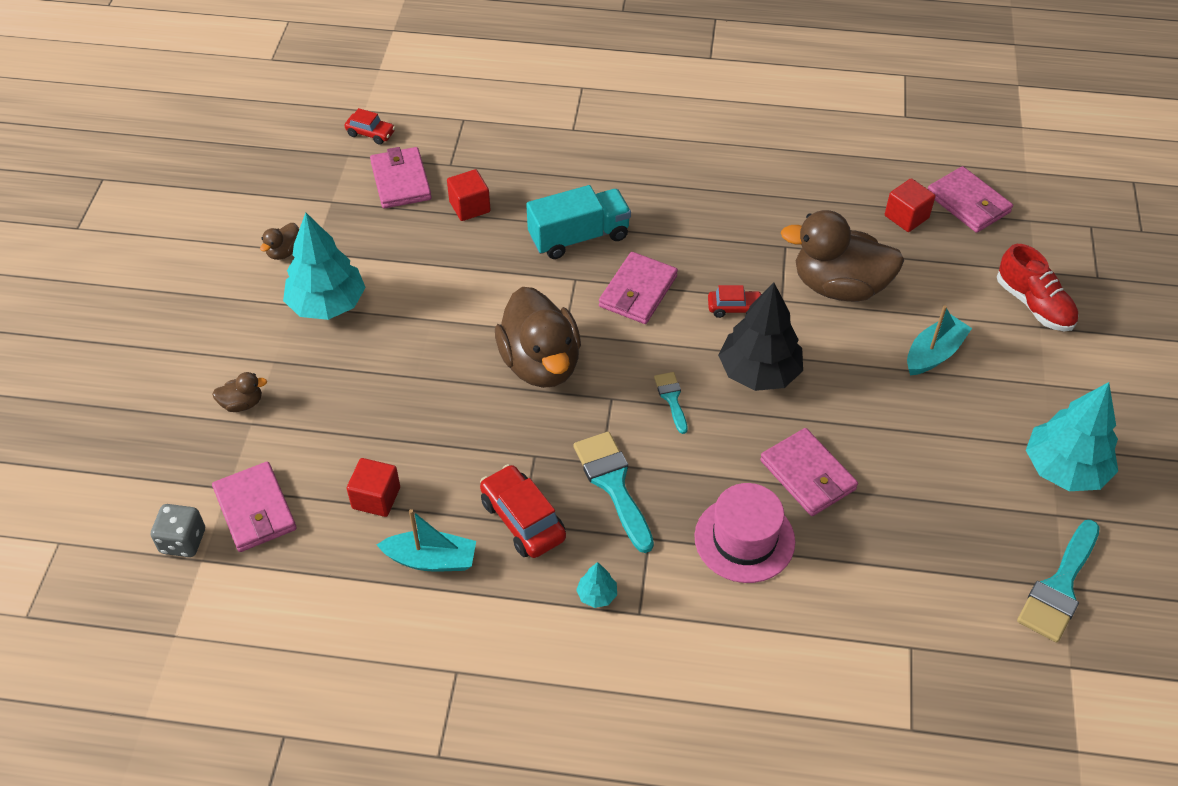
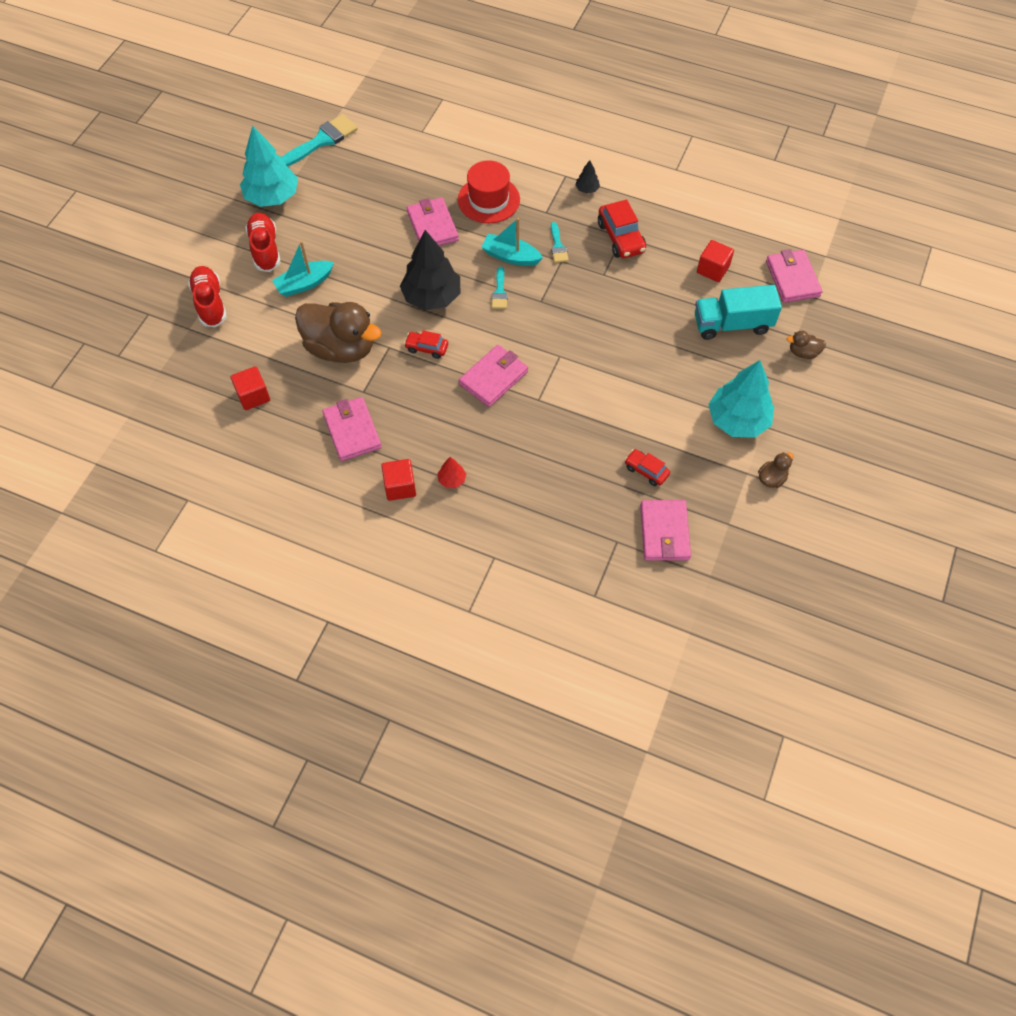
camera: 165 degrees left, 10 degrees up
(183, 541) = (838, 269): grey dice -> none
(370, 133) = (686, 598): red car -> red car (646, 471)
(431, 560) = (682, 227): turquoise boat -> turquoise boat (510, 256)
(469, 207) = (608, 489): red cube -> red cube (400, 486)
(540, 363) = (583, 336): brown duck -> none
(579, 237) = (524, 437): turquoise truck -> turquoise truck (732, 324)
(597, 595) = (587, 189): turquoise tree -> black tree
(613, 484) = (558, 246): turquoise brush -> turquoise brush, size x0.55
(643, 183) = (452, 479): none -> red tree
(744, 539) = (488, 200): pink hat -> red hat
(968, 203) = (196, 397): pink wallet -> pink wallet (352, 431)
(1017, 389) = (265, 249): none -> red shoe

